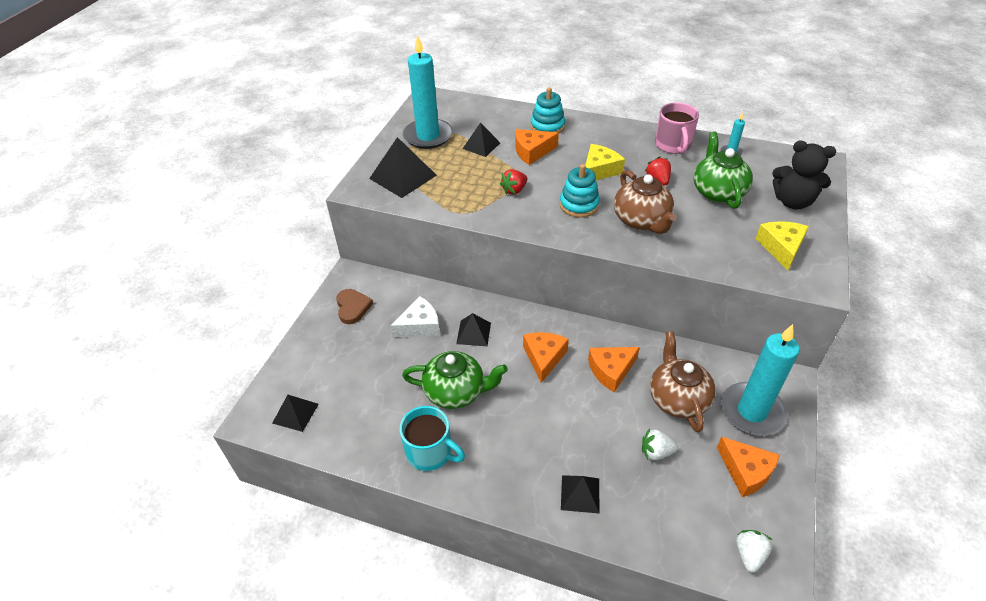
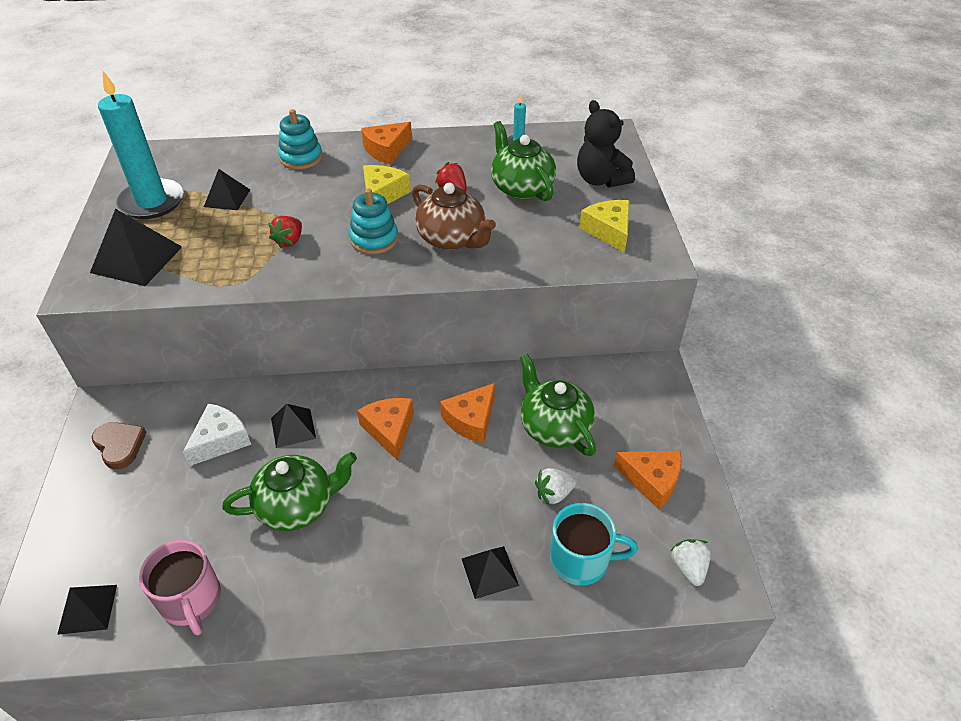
camera: 25 degrees left, 0 degrees up
(430, 452) = (292, 591): turquoise mug -> turquoise mug (581, 560)
(532, 151) = (294, 191): orange cheese -> orange cheese (386, 150)
(673, 145) = (454, 148): pink mug -> pink mug (191, 600)
(677, 399) = (554, 427): brown teapot -> green teapot
(752, 411) = (633, 415): turquoise candle -> none
(793, 202) = (601, 180): black teddy bear -> black teddy bear turned 60 degrees clockwise

